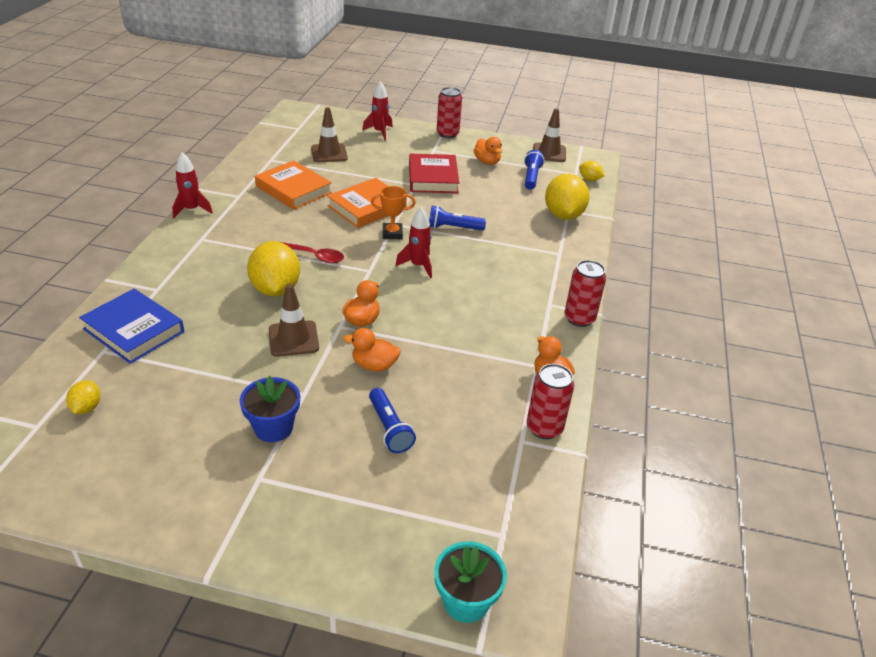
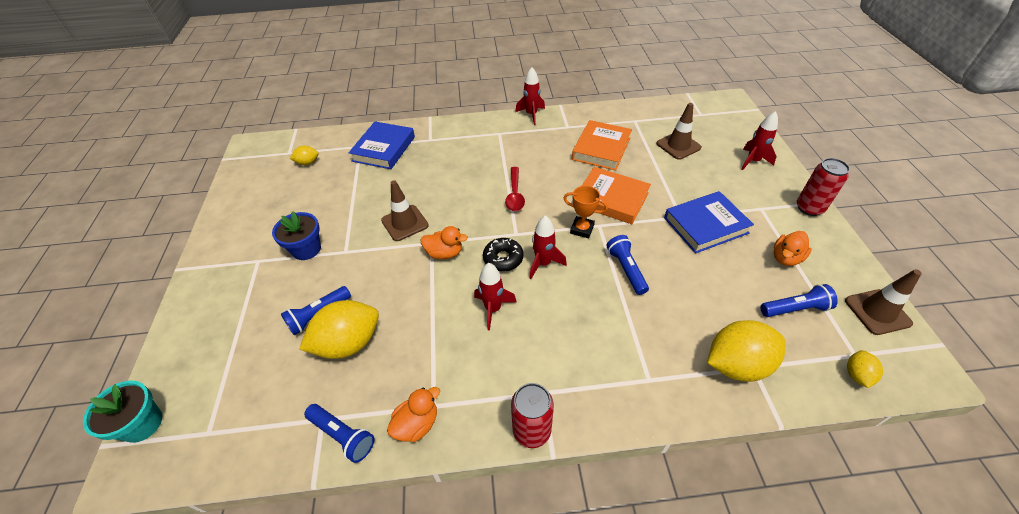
camera: 75 degrees right, 10 degrees up
(275, 289) = (459, 191): yellow lemon -> yellow lemon (348, 343)
(374, 365) = (390, 280): orange duck -> none
(392, 234) = (582, 229): orange trophy -> orange trophy turned 45 degrees counterclockwise
(396, 286) = (503, 258): none -> black donut
(433, 178) = (705, 225): red book -> blue book
(452, 307) = (493, 309): none -> red rocket
(544, 428) = (342, 436): red can -> blue flashlight

